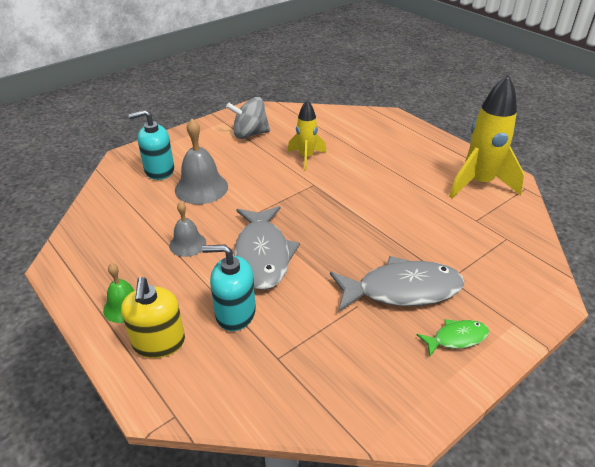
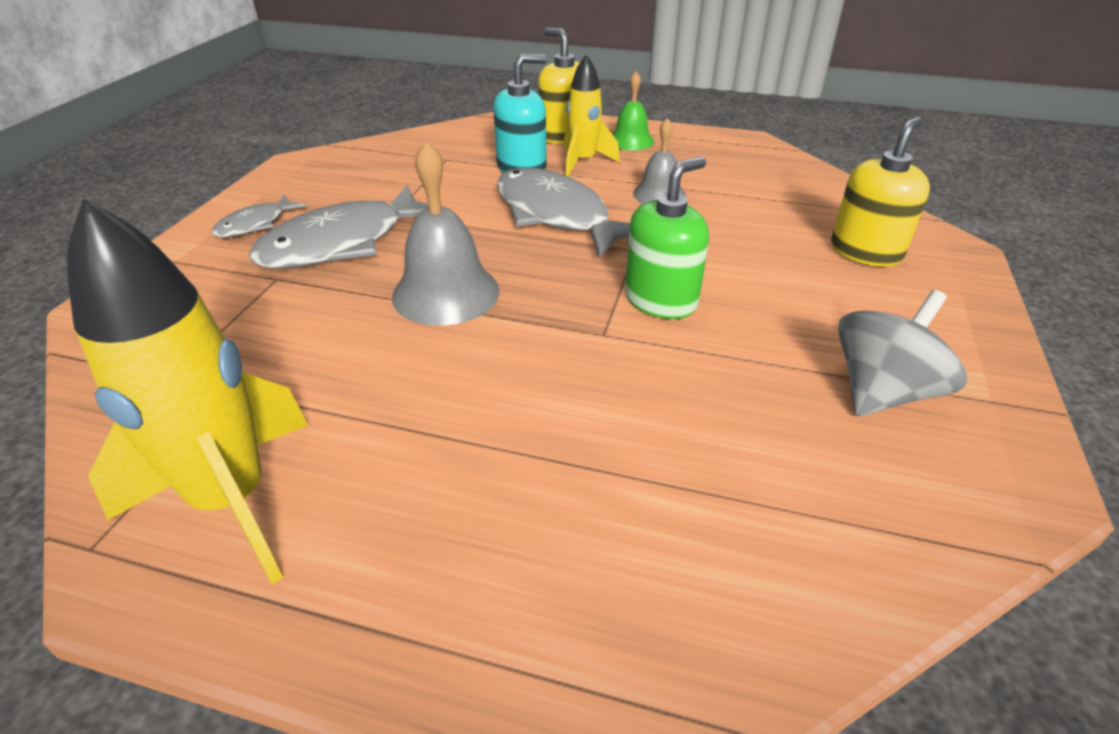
camera: 145 degrees right, 0 degrees up
(159, 170) = (865, 251): turquoise soap dispenser -> yellow soap dispenser
(201, 188) = (761, 254): grey bell -> grey bell (446, 293)
(274, 187) = (661, 300): none -> green soap dispenser
(306, 157) = (687, 386): yellow rocket -> yellow rocket (583, 162)
(456, 338) = (255, 224): green fish -> grey fish

